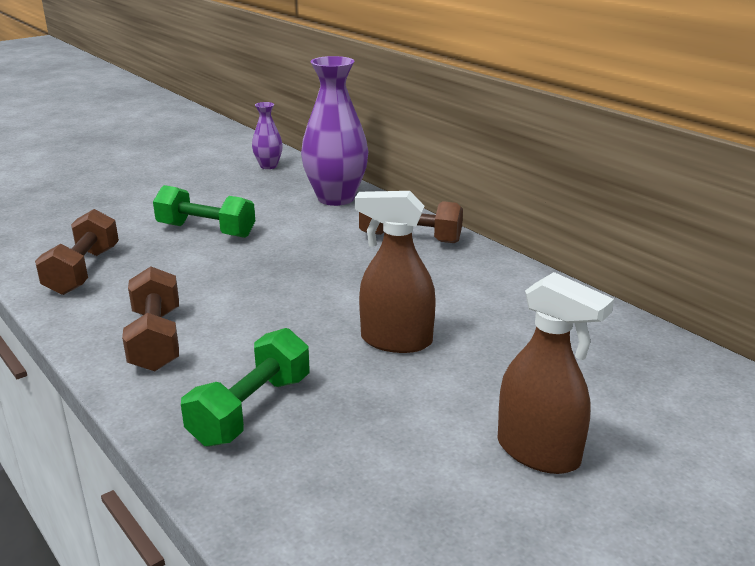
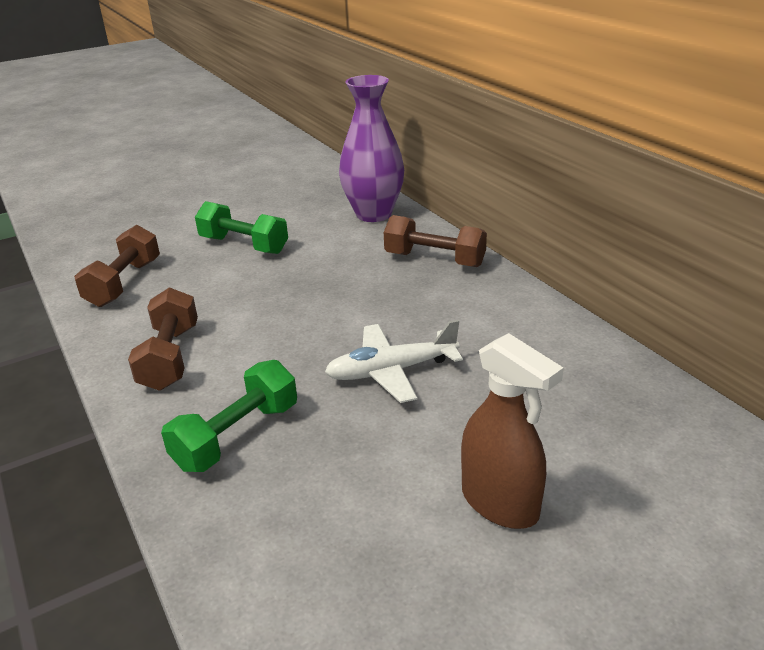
camera: 10 degrees right, 5 degrees up
(268, 166) = (319, 178): purple vase -> none
(396, 341) = (391, 371): brown spray bottle -> white plane

